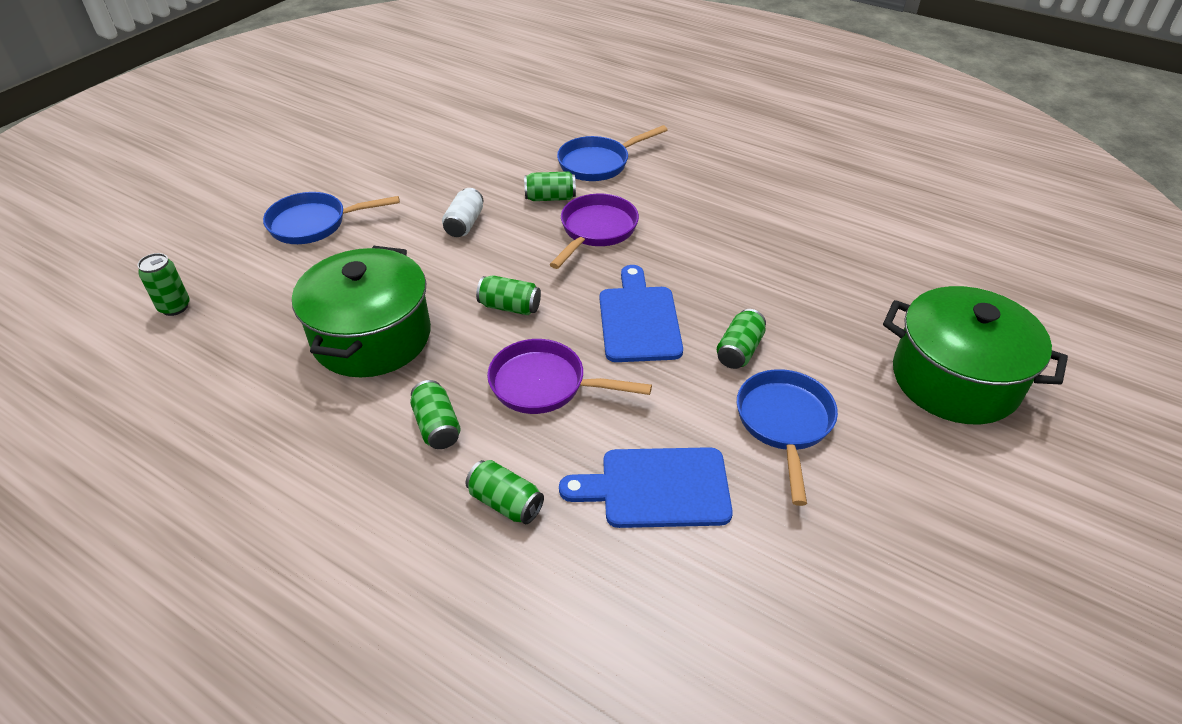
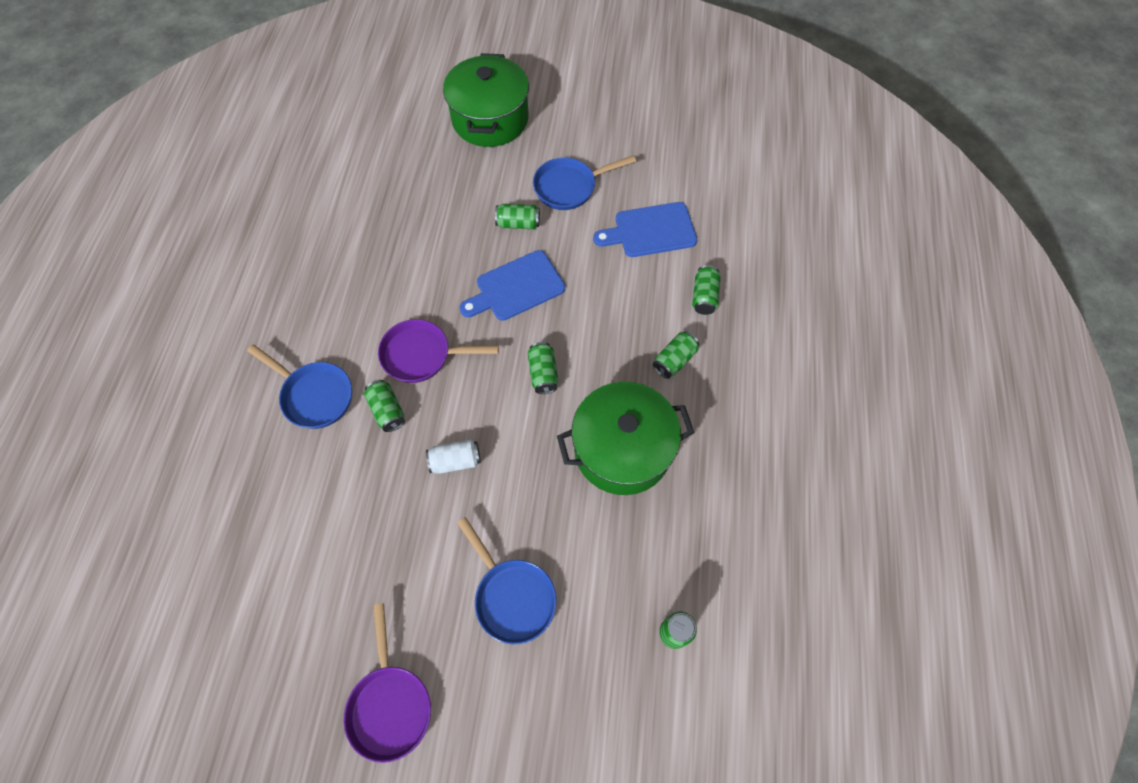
camera: 115 degrees left, 20 degrees up
(545, 385) = (606, 317): purple pan -> purple pan (390, 704)
(657, 488) = (650, 231): blue cutting board -> blue cutting board turned 105 degrees clockwise

